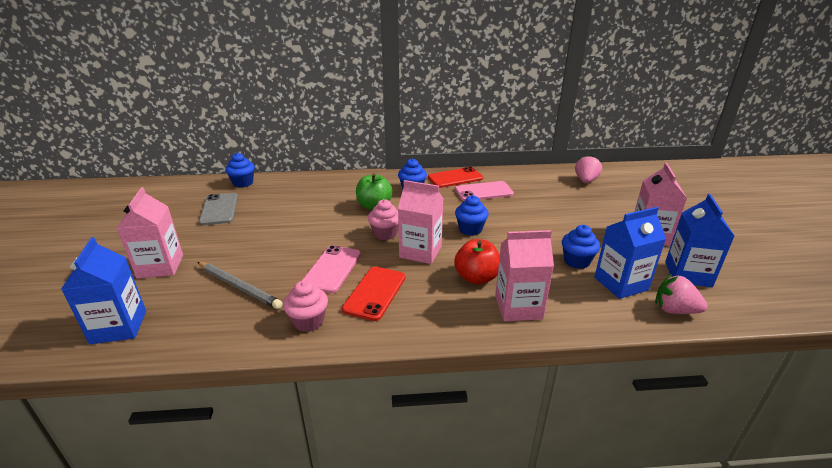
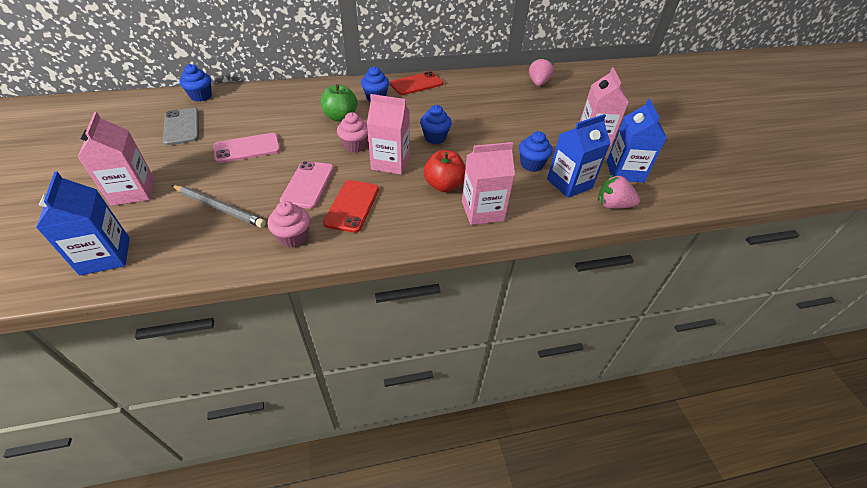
camera: 10 degrees left, 15 degrees up
(483, 191) = (444, 98): pink phone -> pink phone (247, 148)

